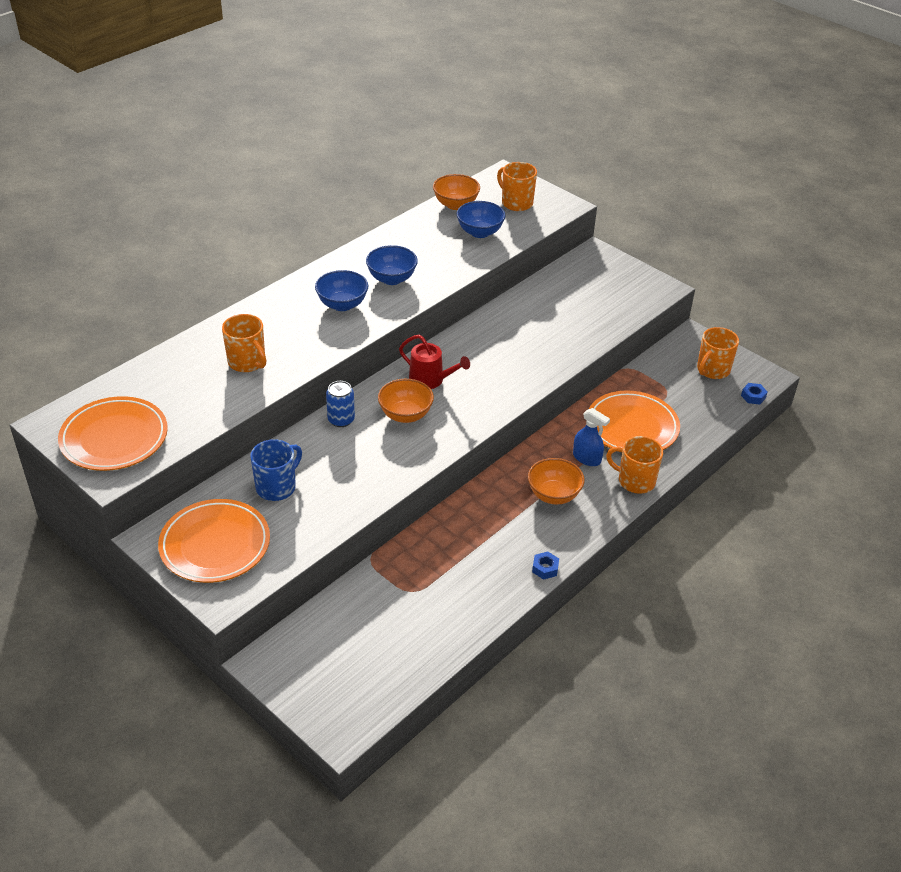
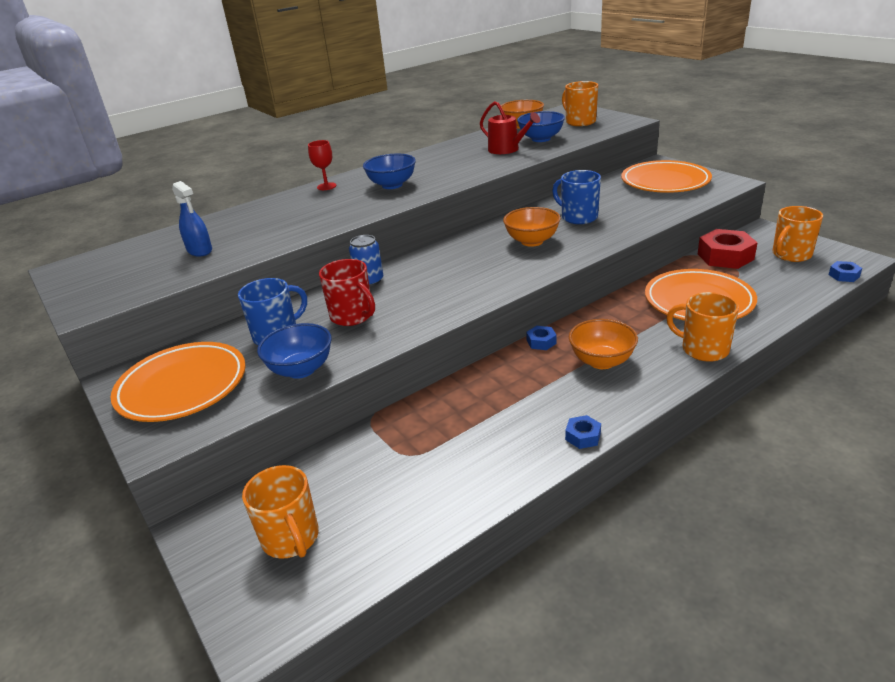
camera: 15 degrees right, 10 degrees down
(114, 438) = (114, 279): orange plate -> orange plate (665, 182)
(247, 362) = (280, 224): orange mug -> orange mug (291, 538)
(272, 303) = (326, 186): none -> red goblet
(339, 464) = (352, 316): none -> red mug
(391, 279) = (446, 168): blue bowl -> blue bowl (301, 369)
(405, 415) = (438, 277): orange bowl -> orange bowl (532, 241)
(430, 380) = (473, 250): red watering can -> red watering can (507, 150)
(500, 475) = (541, 342): none -> blue nut
(523, 335) = (578, 217): none -> blue mug
(587, 458) = (644, 328): blue spray bottle -> blue spray bottle (200, 250)
(656, 371) = (725, 256): none -> red nut

